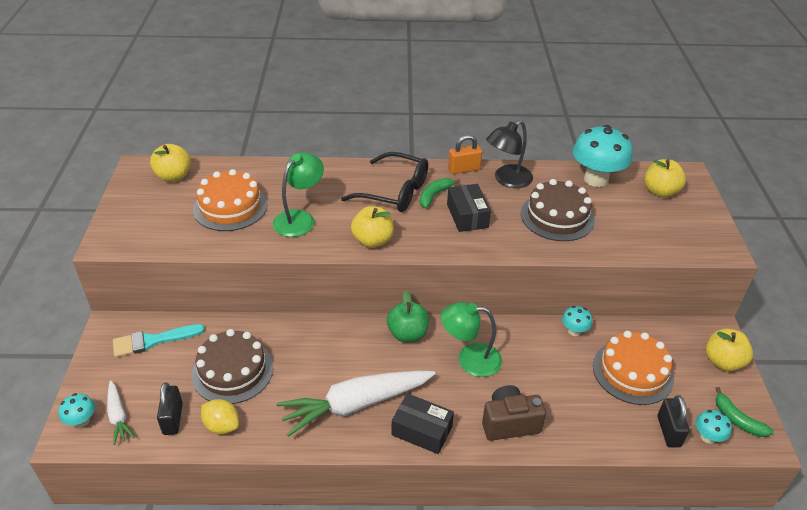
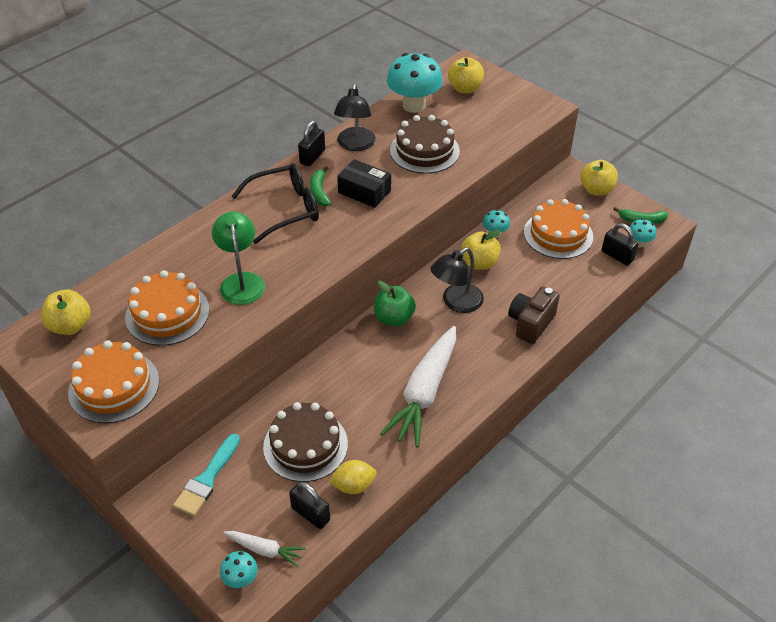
camera: 45 degrees left, 5 degrees up
(142, 228) = (114, 386): none -> orange cake
(372, 241) = (323, 257): yellow apple -> yellow apple (479, 263)
(422, 430) = (487, 372): black box -> none
(464, 169) = (312, 157): orange padlock -> black padlock
(470, 359) = (456, 303): green lamp -> black lamp

